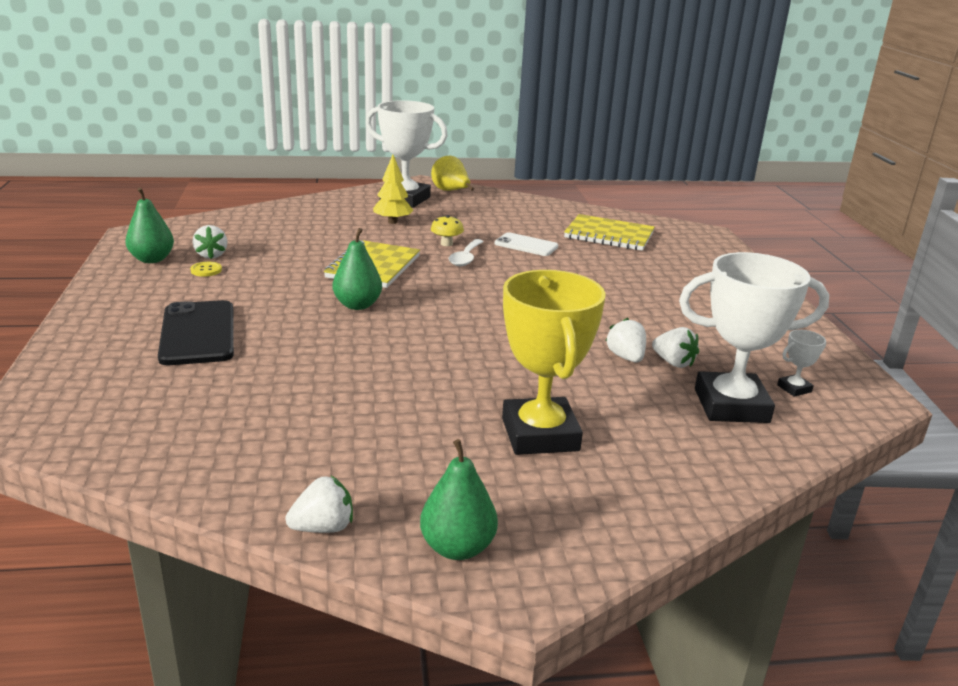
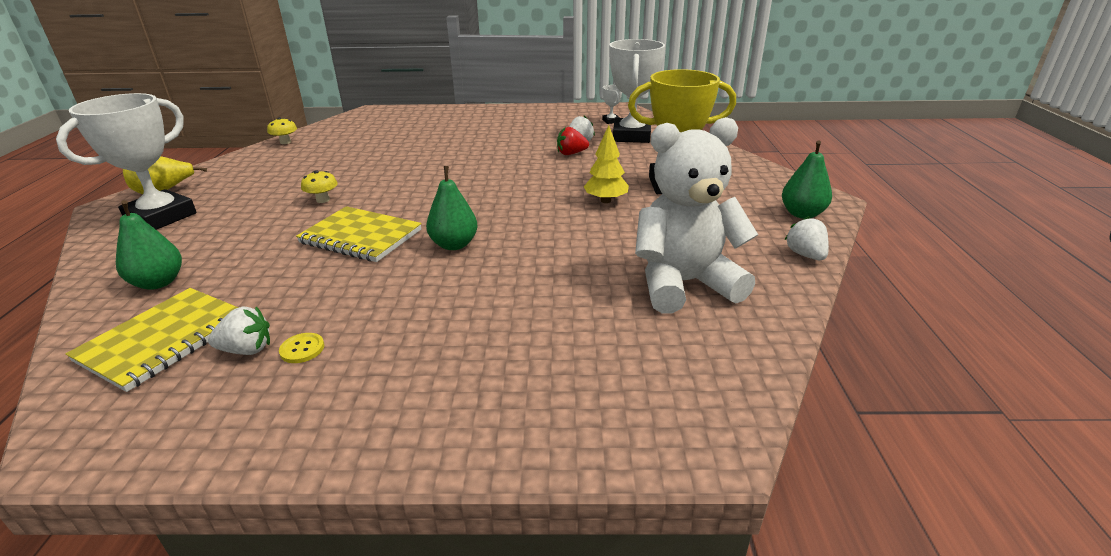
camera: 80 degrees left, 5 degrees up
(152, 259) = (223, 408): green pear -> green pear (158, 282)
(198, 333) = (497, 337): black phone -> none
(264, 426) = (684, 284): none -> white teddy bear
(392, 222) = (233, 225): yellow tree -> yellow tree (606, 201)
(466, 258) = (366, 193): white spoon -> none
(526, 245) = (352, 168): white phone -> none
(580, 210) = (285, 142): none -> yellow mushroom
(609, 235) = (353, 138): yellow notebook -> yellow notebook (164, 339)
(626, 357) = (571, 153): white strawberry -> red strawberry

